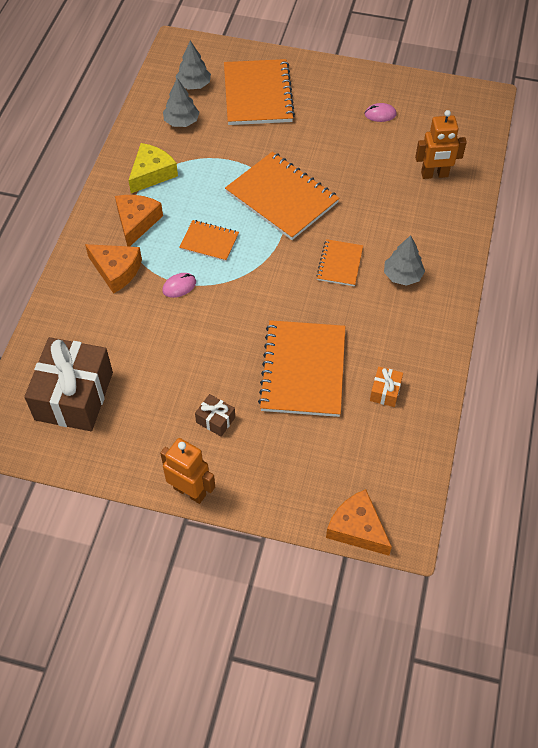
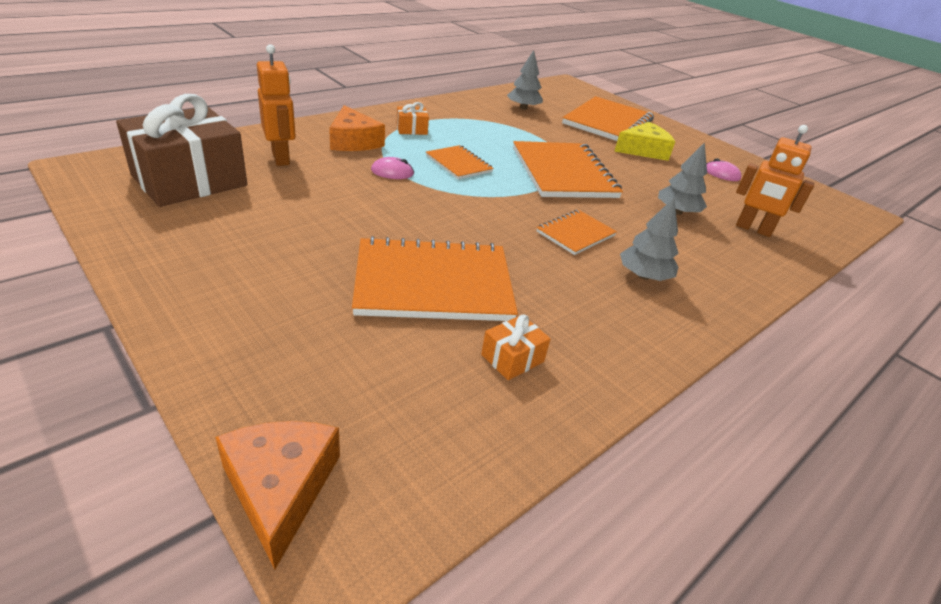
camera: 30 degrees right, 20 degrees down
(136, 222) = (411, 129): orange cheese -> orange gift
(152, 173) = (462, 116): yellow cheese -> yellow cheese (643, 150)
(190, 491) = (156, 303): orange robot -> orange robot (281, 158)
(194, 85) = (557, 99): grey tree -> grey tree (677, 212)
(215, 420) = (281, 266): brown gift -> none
(303, 370) = (433, 283): orange notebook -> orange notebook turned 45 degrees clockwise

